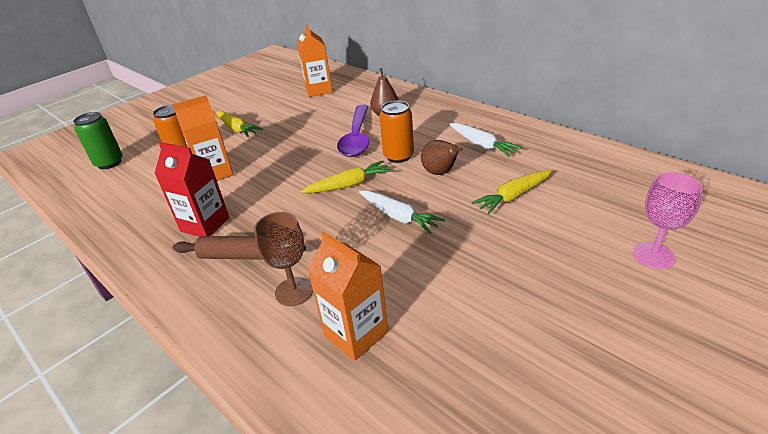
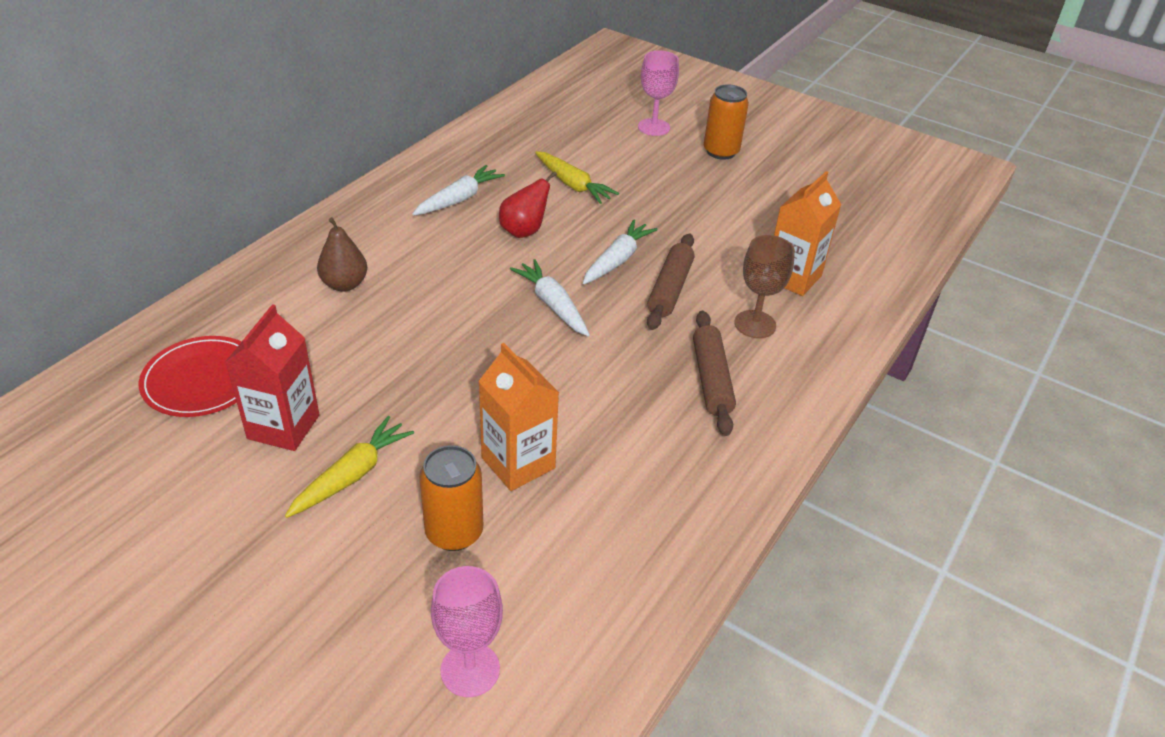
camera: 105 degrees left, 5 degrees up
(109, 163) = (470, 669): green can -> pink goblet
(205, 224) = (656, 434): red carton -> red carton (283, 427)
(318, 90) = (202, 380): orange carton -> red plate
(349, 185) = (552, 305): yellow carrot -> white carrot
(355, 243) = (670, 289): none -> brown rolling pin
(357, 138) = (419, 309): purple spoon -> none
(398, 156) = (480, 265): orange can -> orange can (721, 151)
(440, 173) = (524, 231): brown pear -> red pear

